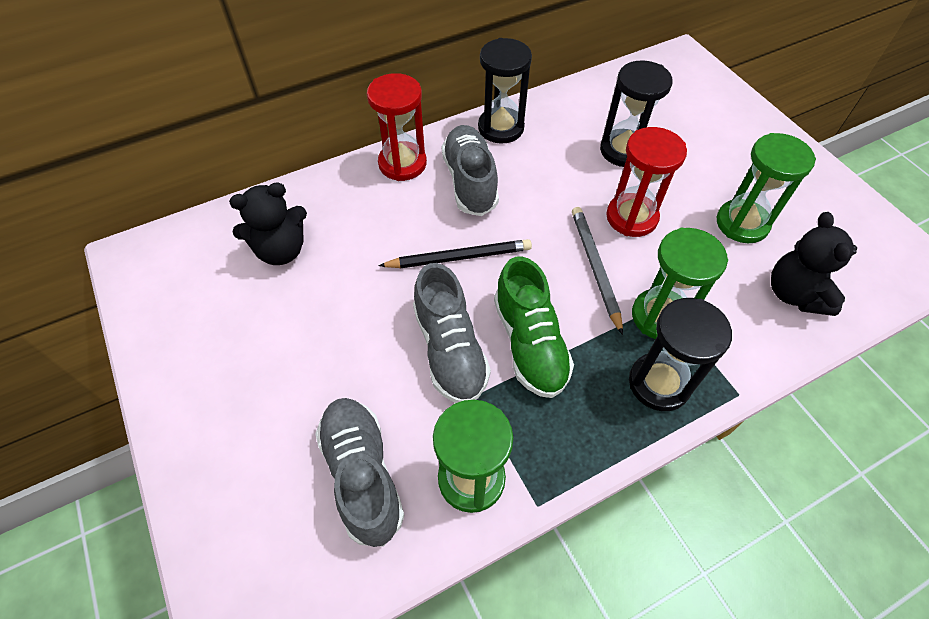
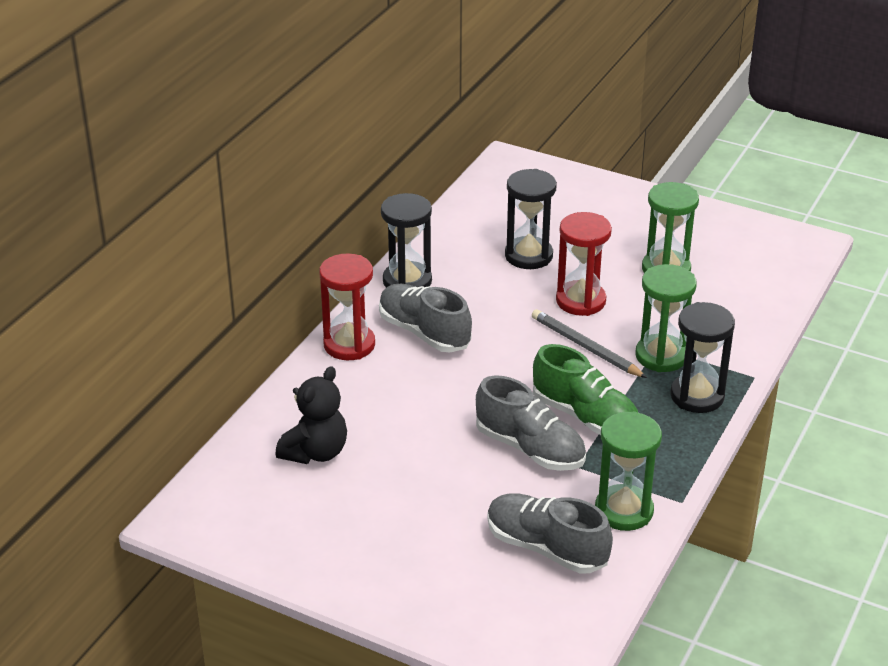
camera: 35 degrees left, 20 degrees down
(459, 257) = (473, 388): black pencil -> none
(794, 294) = (740, 299): black teddy bear -> none

